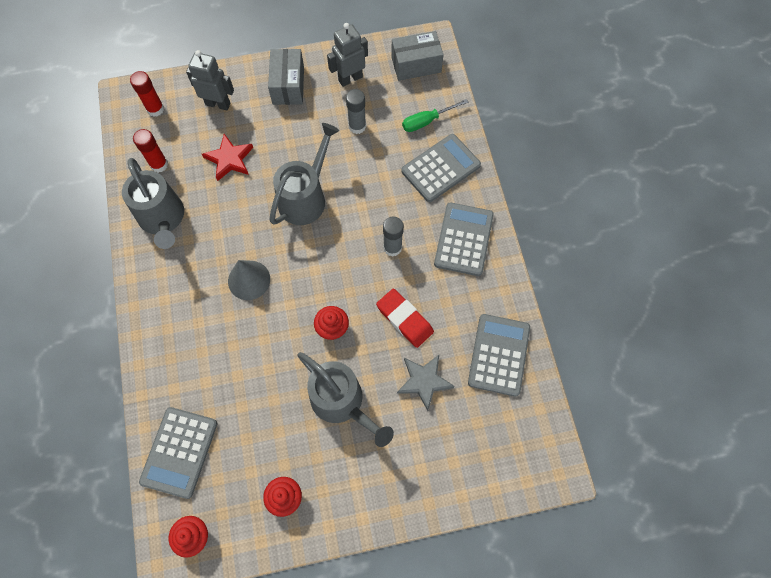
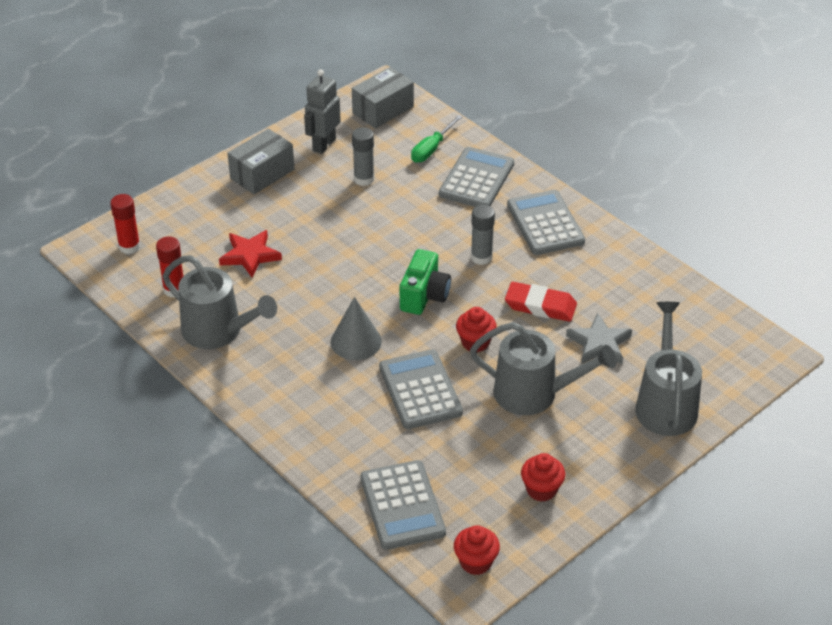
camera: 30 degrees left, 25 degrees down
(218, 104) = (197, 216): grey robot -> none
(288, 85) = (262, 174): grey box -> grey box turned 75 degrees clockwise
(305, 197) = (358, 254): grey watering can -> grey watering can (665, 404)
(325, 263) = (424, 296): none -> green camera
(498, 355) = (651, 294): grey calculator -> grey calculator (420, 390)

